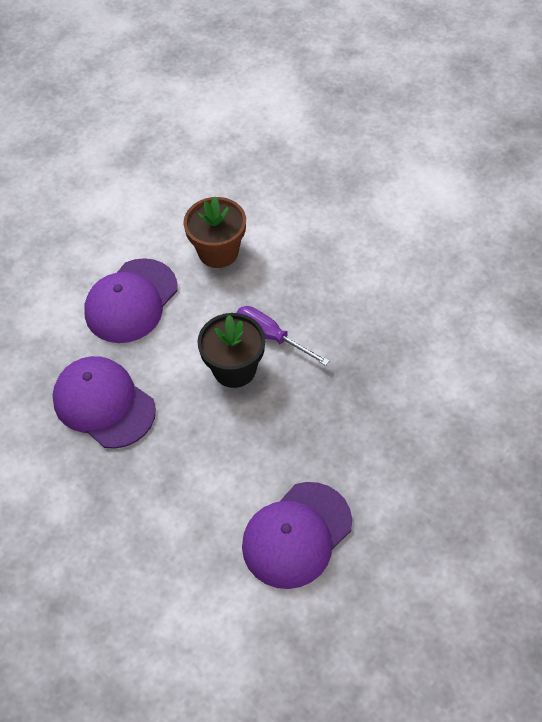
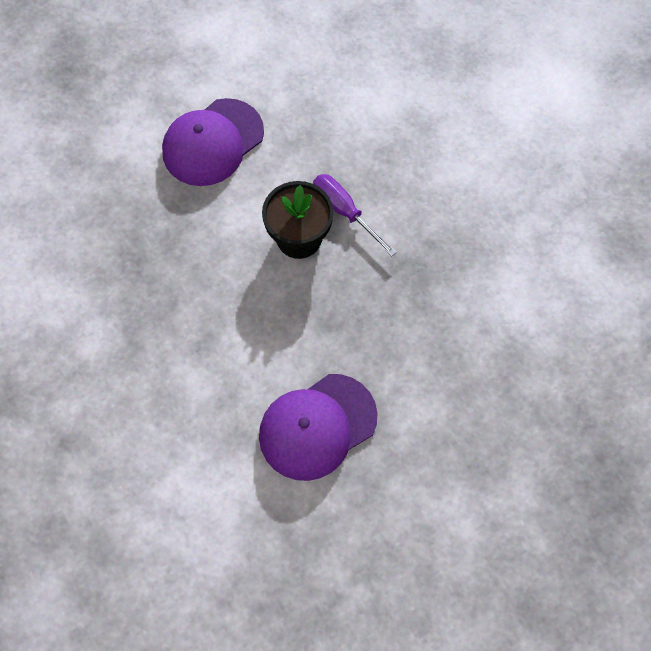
camera: 10 degrees right, 10 degrees up
(103, 404) = (159, 246): purple cap -> none
(218, 252) = (314, 108): brown flower pot -> none

